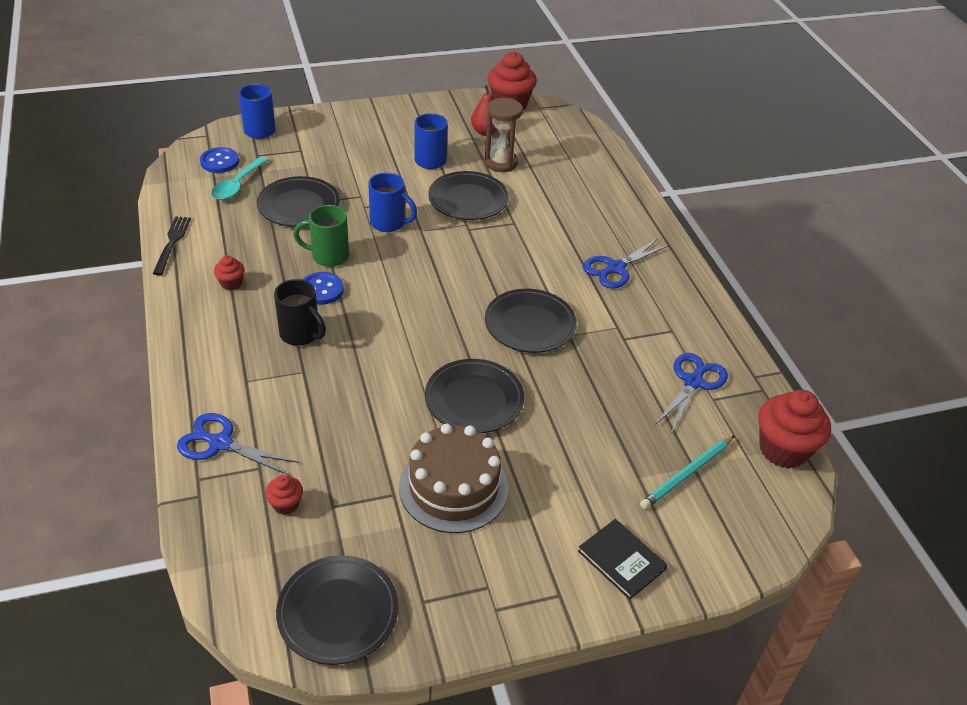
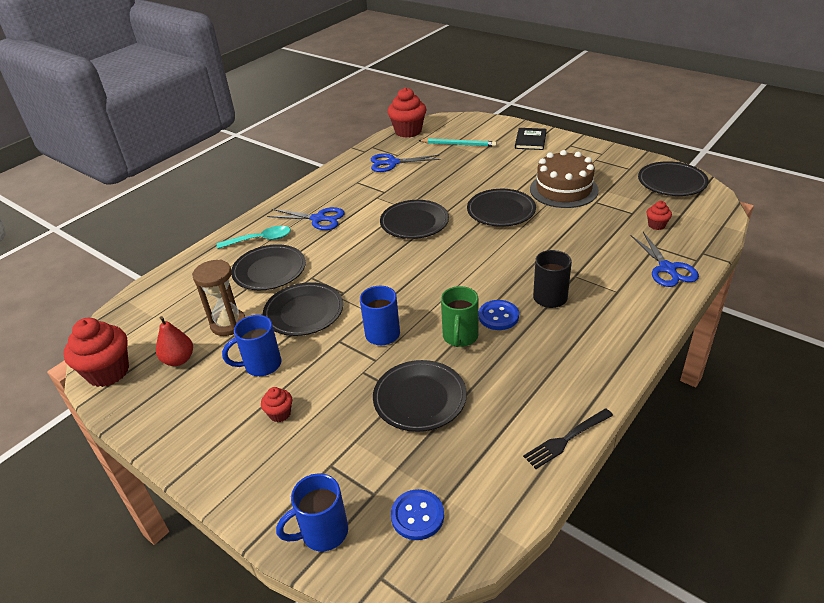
camera: 120 degrees left, 5 degrees down
(231, 283) = (556, 364): red cupcake -> red cupcake (280, 414)
(237, 185) = (438, 466): turquoise spoon -> turquoise spoon (260, 240)
(328, 256) = (460, 337): green mug -> green mug turned 45 degrees clockwise
(553, 206) = (269, 271): none -> black plate

